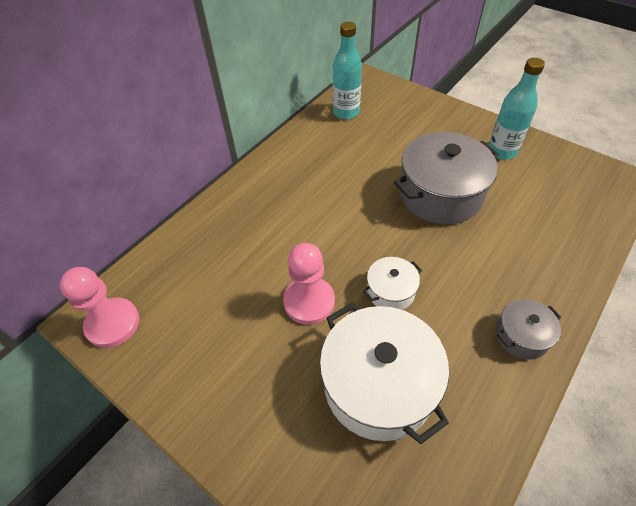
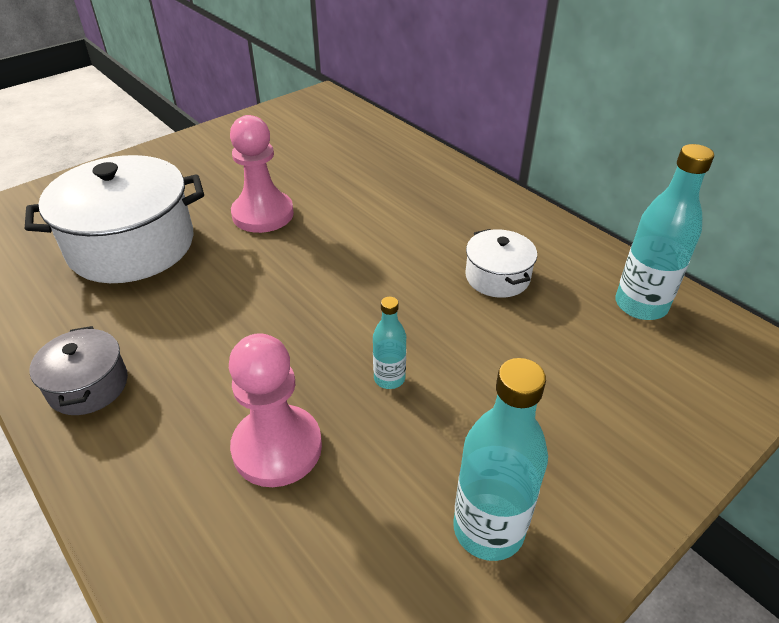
camera: 100 degrees right, 10 degrees down
(113, 323) = (308, 109): pink pawn -> pink pawn (277, 447)
(390, 291) = (237, 278): white pot -> white pot (497, 277)
(440, 194) = (389, 378): grey pot -> turquoise bottle

